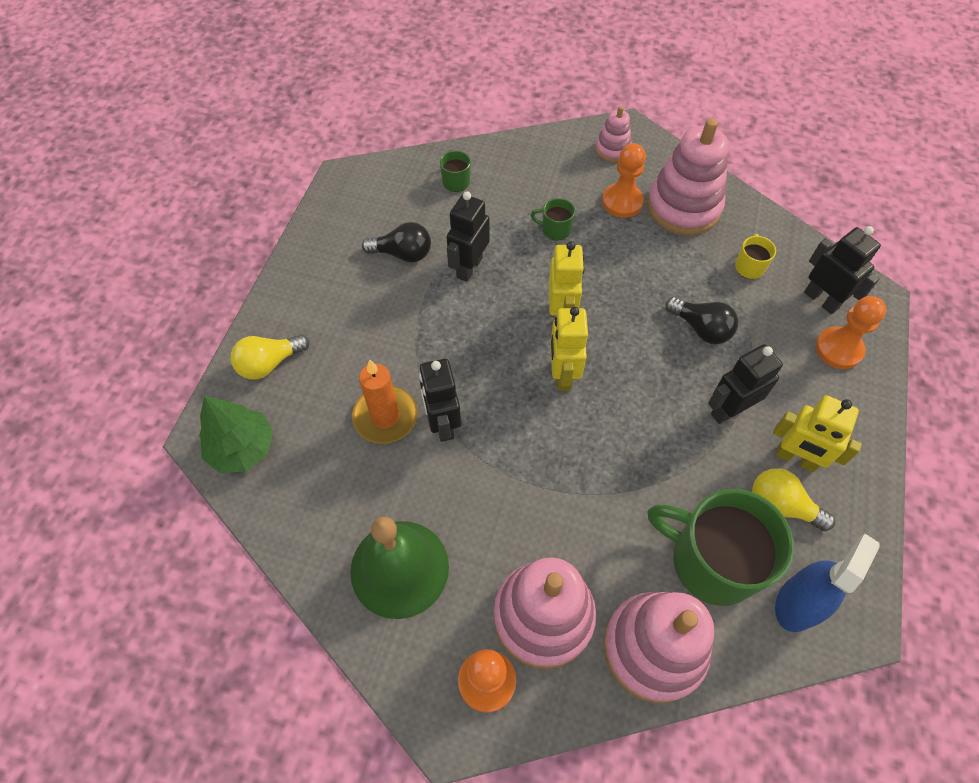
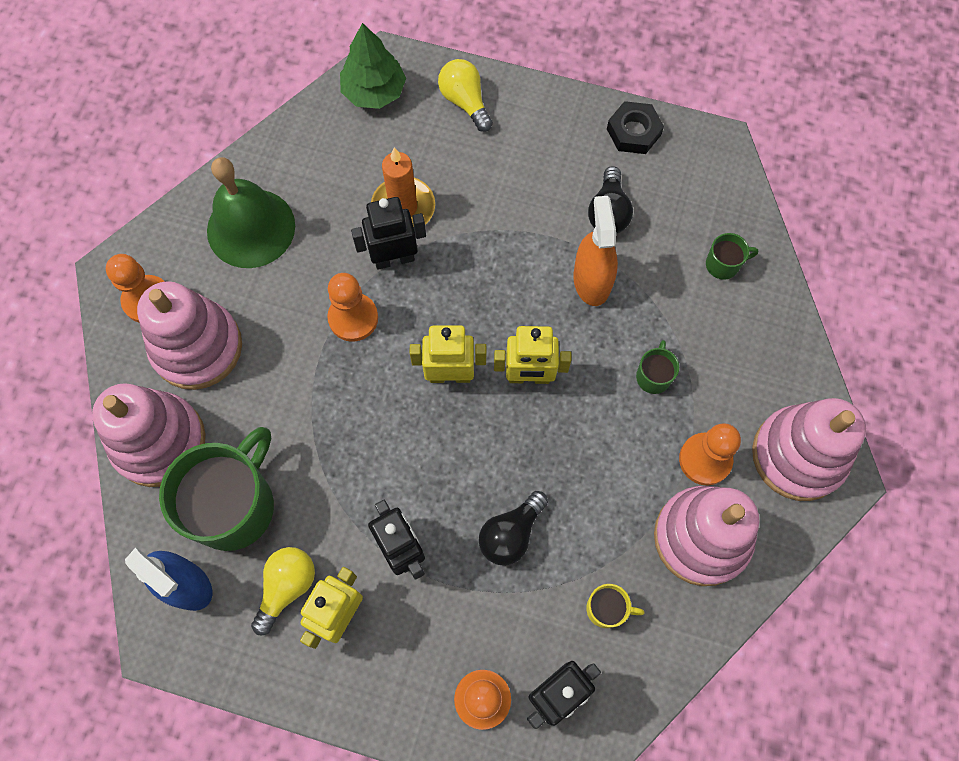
camera: 90 degrees right, 10 degrees up
(323, 233) = (633, 132): none -> black nut
(469, 267) = (591, 280): black robot -> orange spray bottle
(506, 459) = (353, 318): none -> orange pawn
(612, 149) = (798, 455): pink stacking toy -> pink stacking toy, size x1.96

